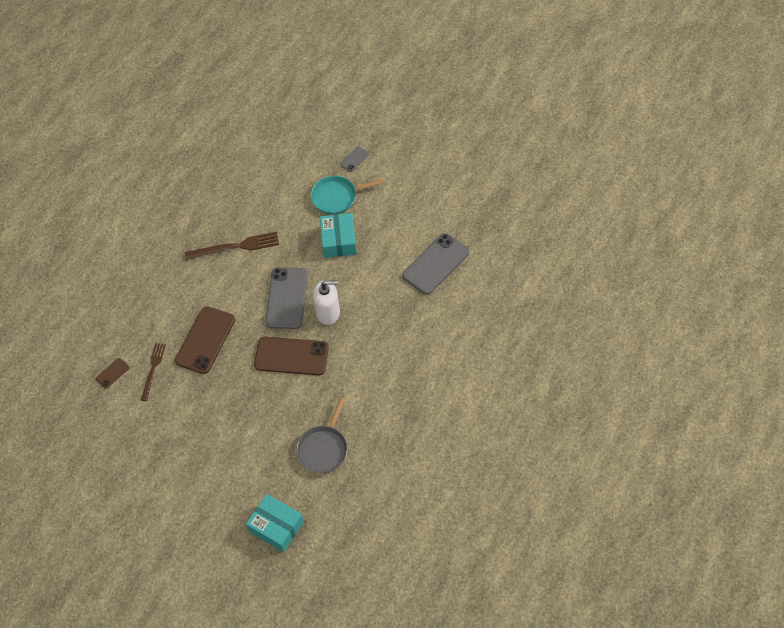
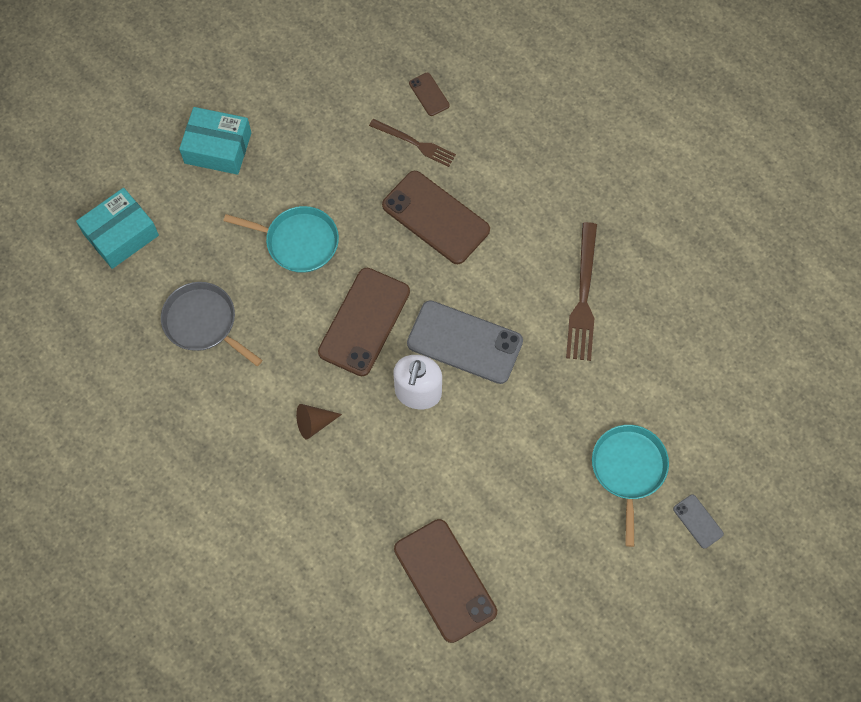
camera: 105 degrees right, 10 degrees up
(247, 413) = (298, 242): none -> turquoise pan
(339, 240) = (542, 446): turquoise box -> turquoise box (218, 148)
(368, 361) = (314, 423): none -> brown cone
(436, 264) = (445, 580): grey phone -> brown phone

